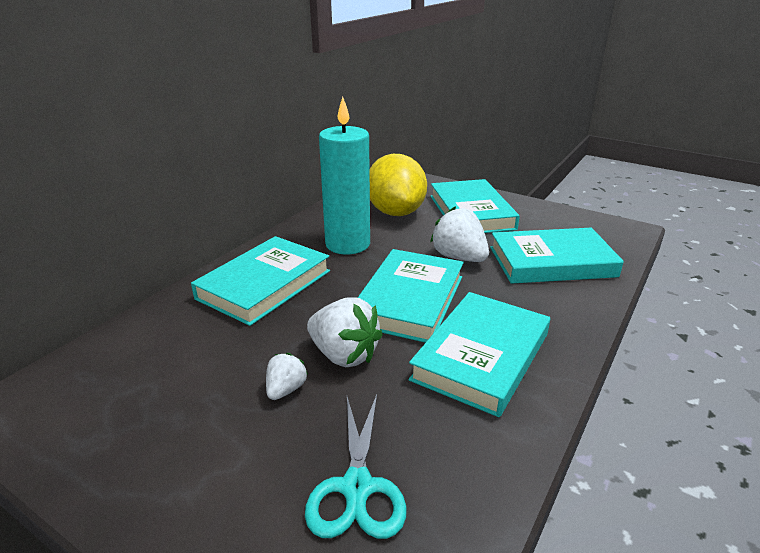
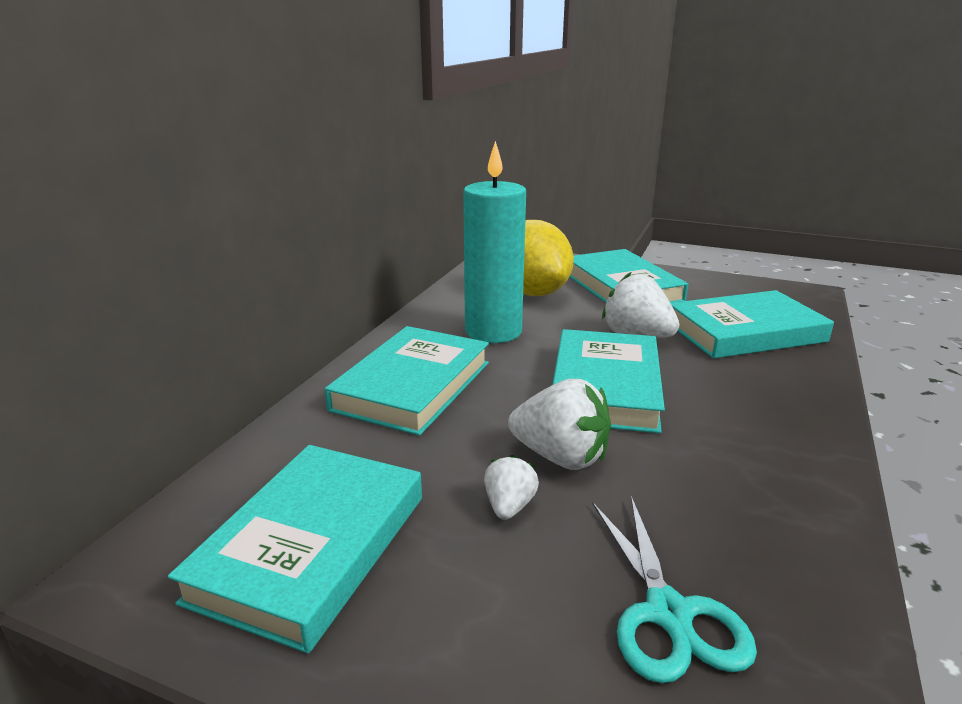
camera: 10 degrees left, 5 degrees down
(481, 356) = (728, 441): turquoise book -> turquoise book (311, 547)

